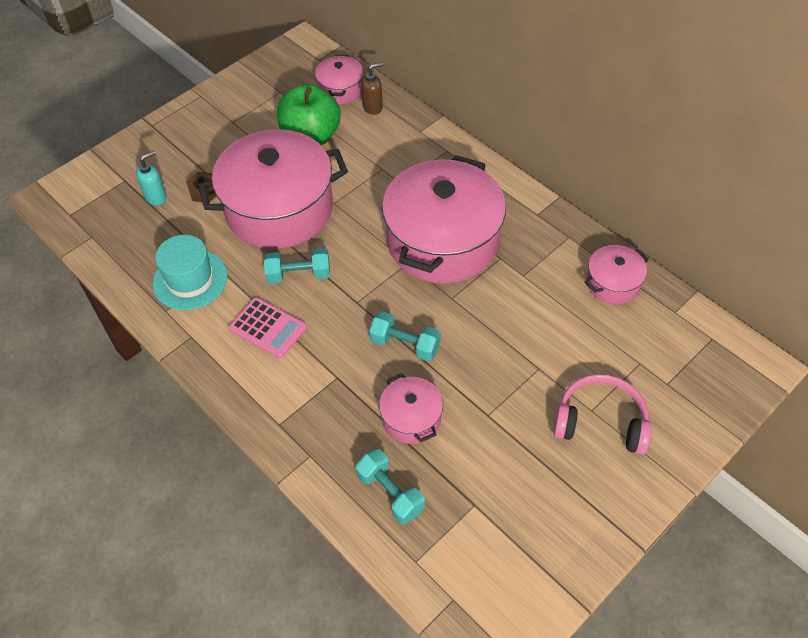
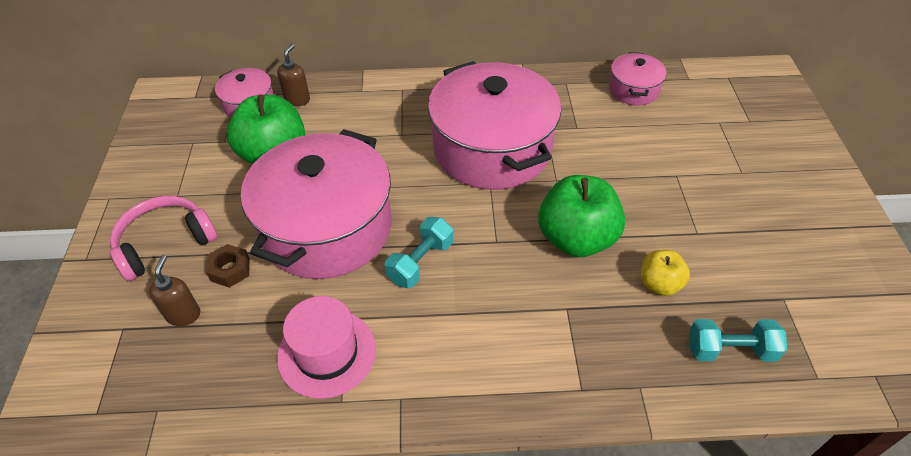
camera: 50 degrees left, 5 degrees down
(156, 197) = (183, 314): turquoise soap dispenser -> brown soap dispenser
(190, 280) = (326, 353): turquoise hat -> pink hat
(268, 328) = (457, 325): pink calculator -> none
(405, 345) = (576, 239): turquoise dumbbell -> green apple
(411, 418) = (659, 284): pink pot -> yellow apple
(600, 421) = (756, 174): pink headphones -> pink headphones (165, 243)

